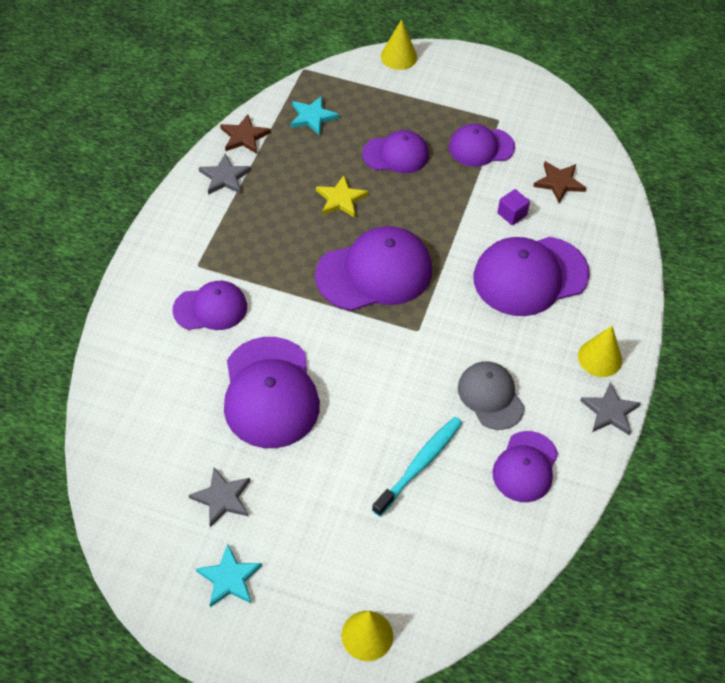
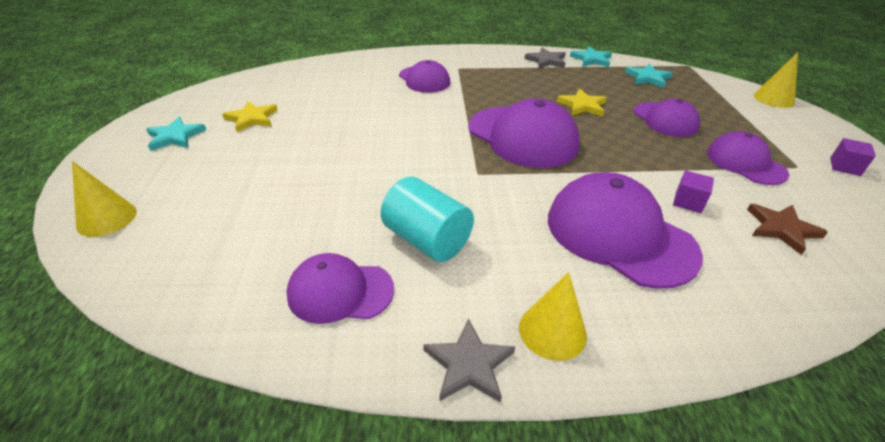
camera: 70 degrees right, 15 degrees down
(222, 498) = (252, 118): grey star -> yellow star
(244, 136) = (592, 59): brown star -> turquoise star
(270, 392) = (361, 116): purple cap -> none
(419, 465) = (315, 208): turquoise toothbrush -> none
(490, 396) = (427, 240): grey cap -> turquoise cylinder
(511, 94) = (845, 167): none -> purple cube

